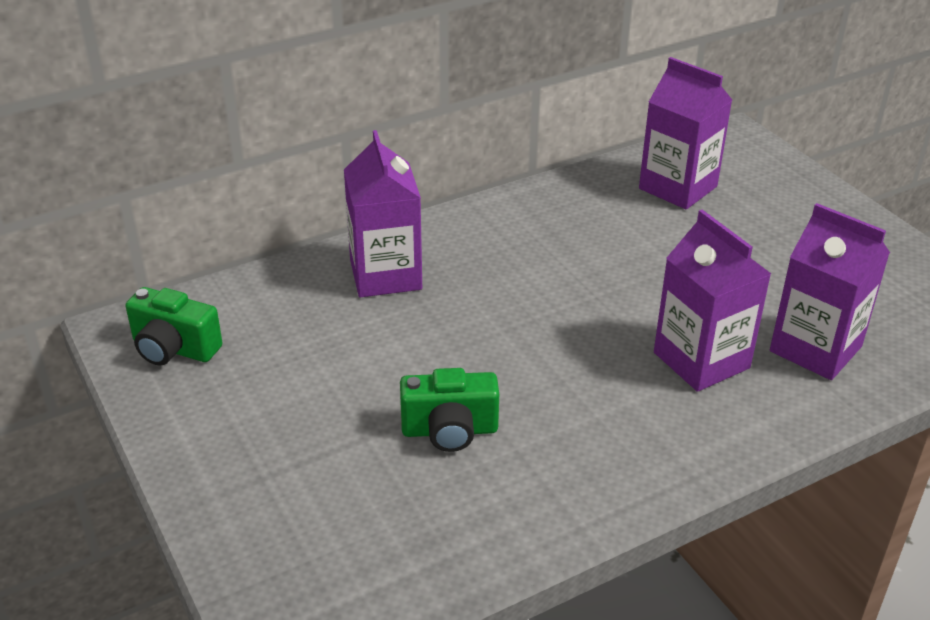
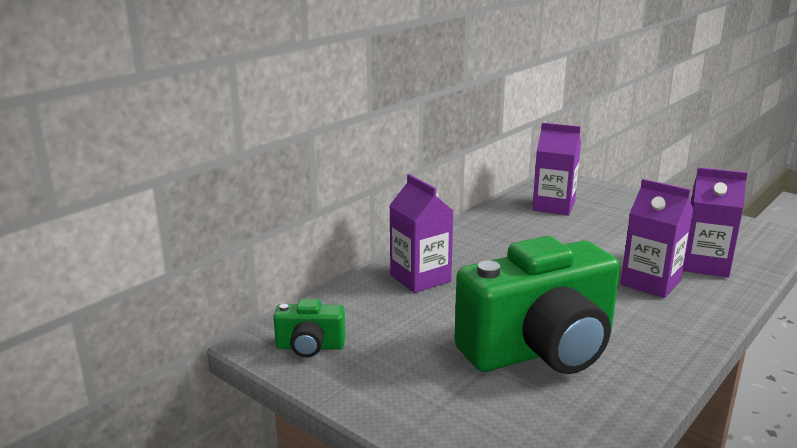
camera: 20 degrees left, 15 degrees down
(449, 430) = (540, 350): green camera -> green camera, size x2.30

